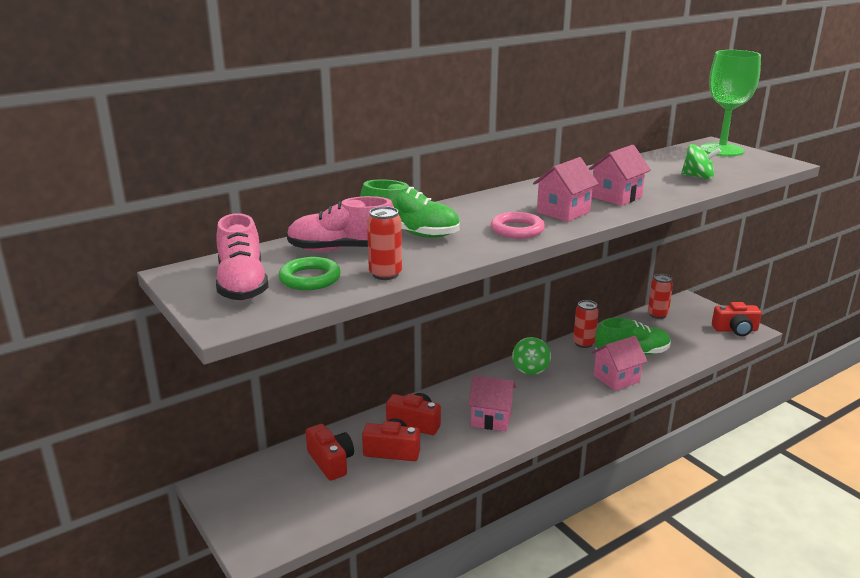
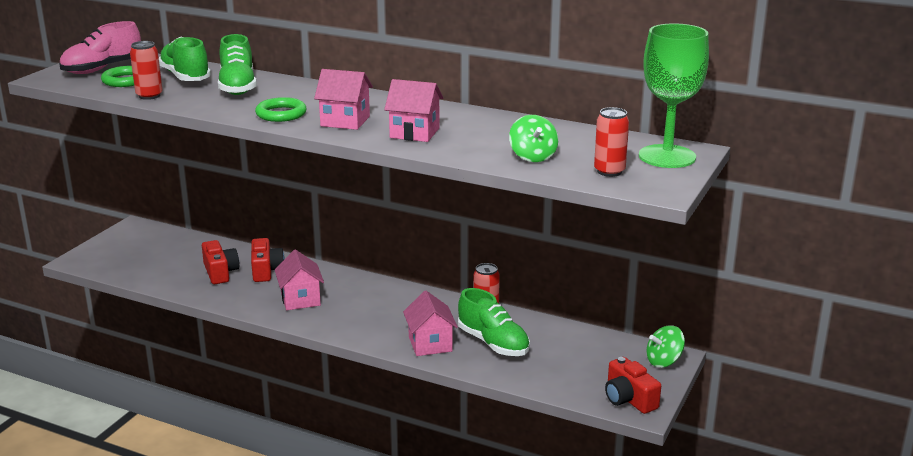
camera: 60 degrees right, 0 degrees up
(331, 462) = (189, 255): red camera -> none
(341, 249) = (185, 77): pink shoe -> green shoe
(517, 230) = (281, 114): pink ring -> green ring
(530, 368) = (405, 297): green spinning top -> green spinning top (664, 361)
(616, 378) = (430, 344): pink house -> pink house turned 45 degrees clockwise
(657, 315) = (606, 343): red can -> red can (609, 171)

